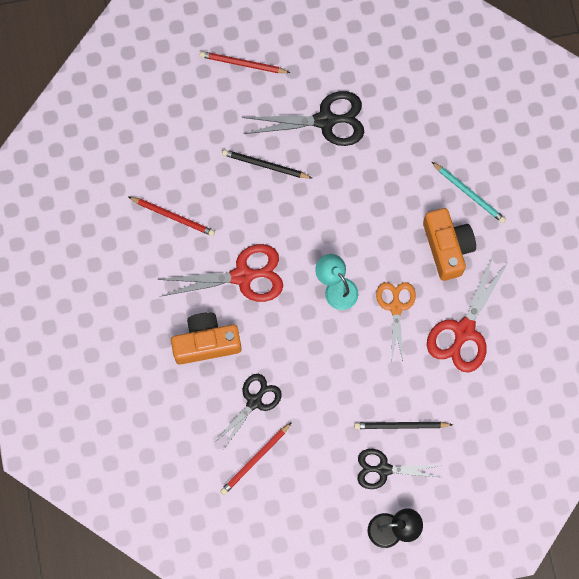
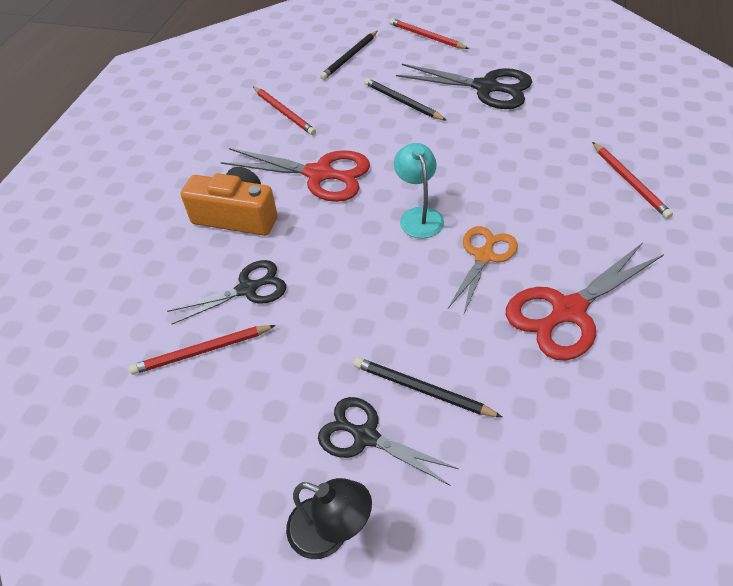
camera: 30 degrees right, 25 degrees down
(188, 120) = (350, 57): none -> black pencil
(447, 247) = (580, 221): orange camera -> none
(469, 193) = (629, 182): turquoise pencil -> red pencil

